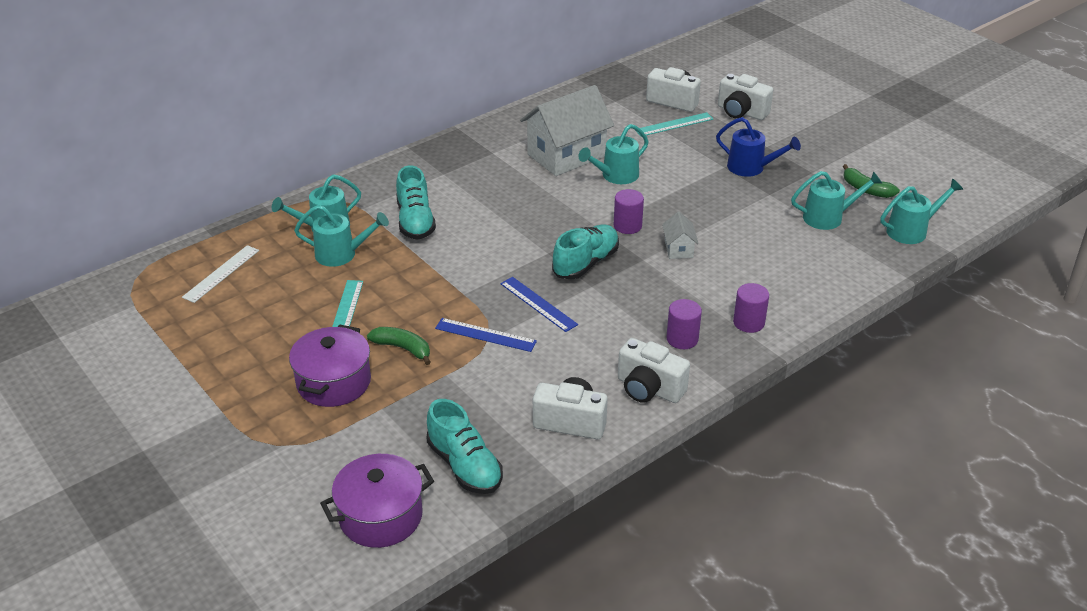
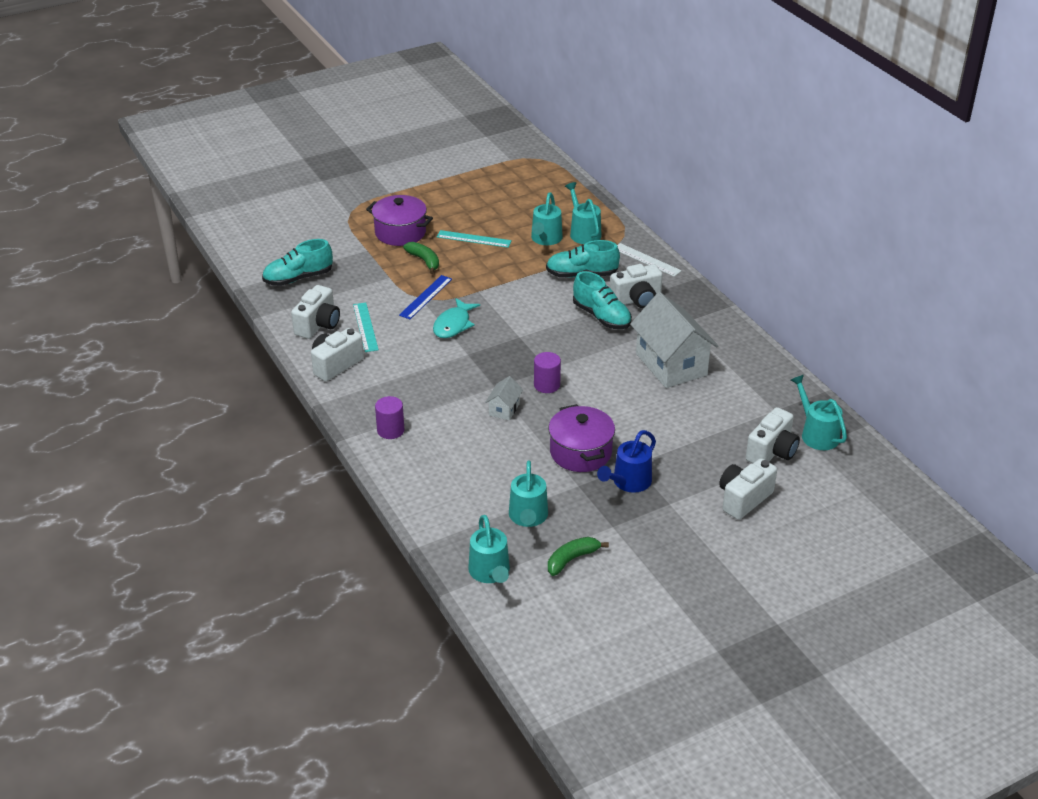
camera: 100 degrees right, 0 degrees up
(221, 273) = (536, 190): white ruler -> white ruler (646, 260)
(381, 516) = (272, 245): purple pot -> purple pot (580, 452)
(403, 348) = (424, 261): green banana -> green banana turned 75 degrees counterclockwise
(458, 182) = (637, 300): none -> white camera
(538, 304) = (453, 325): blue ruler -> turquoise fish
(586, 263) = (499, 355): turquoise shoe -> turquoise shoe (601, 317)
(615, 176) = (629, 389): turquoise watering can -> turquoise watering can (816, 433)
(674, 124) = (722, 443): turquoise ruler -> turquoise ruler (365, 327)
(678, 249) = (504, 409): white house -> white house turned 75 degrees counterclockwise
(682, 339) = (384, 390): purple cylinder -> none

